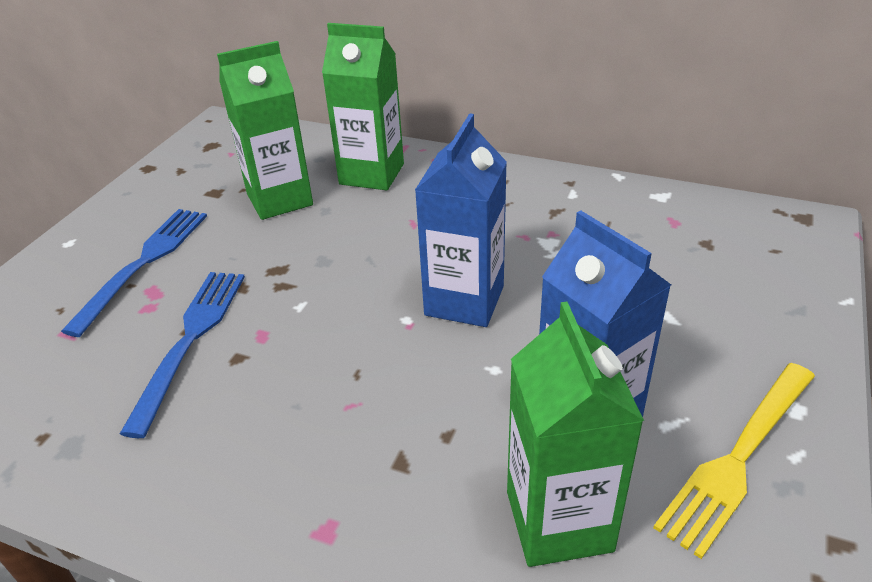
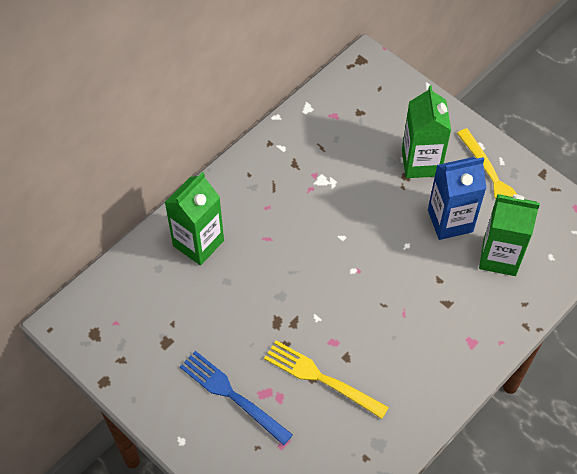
camera: 70 degrees left, 20 degrees up
(190, 339) = (320, 378): blue fork -> yellow fork
(279, 199) = (199, 304): green carton -> green carton (421, 162)
(464, 301) = (351, 239): blue carton -> none

